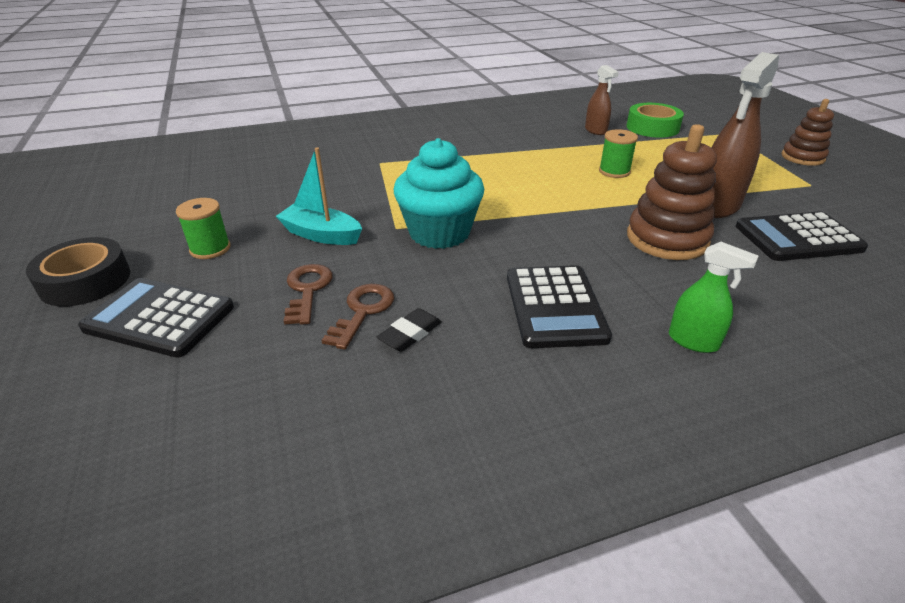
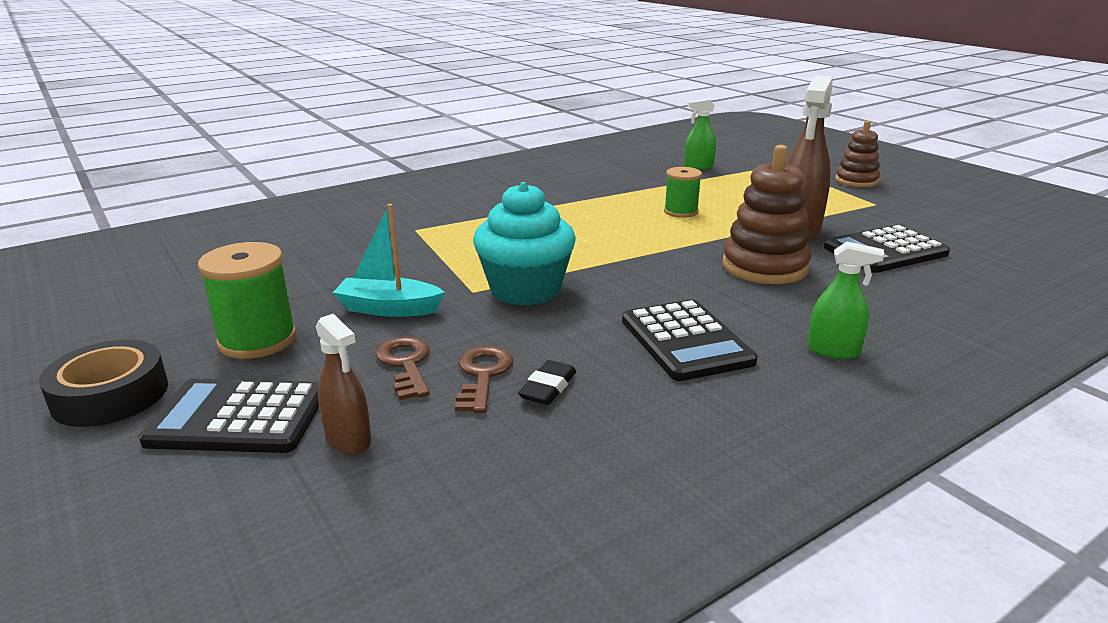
camera: 15 degrees left, 10 degrees down
(210, 249) = (257, 340): green spool -> green spool, size x1.56
(595, 131) = (641, 175): brown spray bottle -> brown spray bottle (348, 440)
(652, 127) = (698, 167): green tape -> green spray bottle

